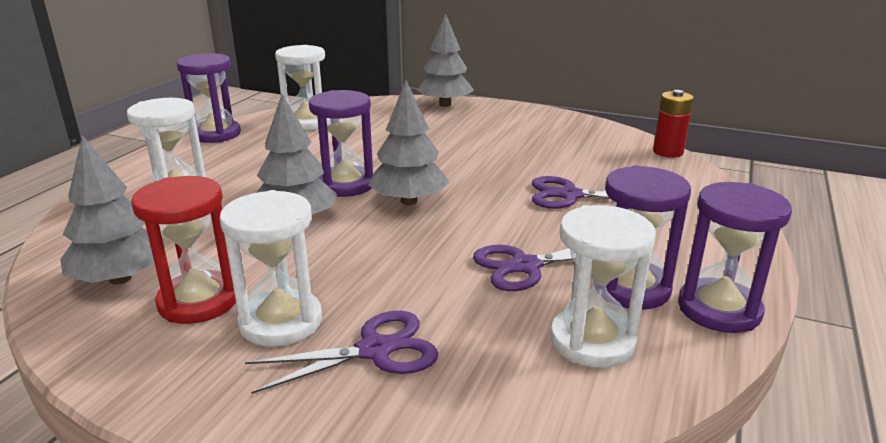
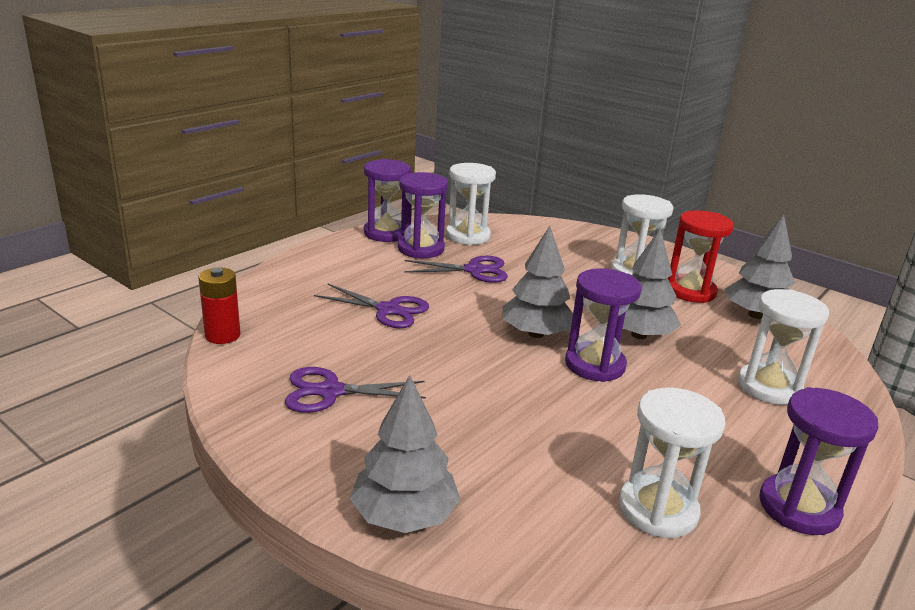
camera: 165 degrees left, 0 degrees up
(375, 350) = (582, 253): purple scissors -> purple scissors (330, 392)

